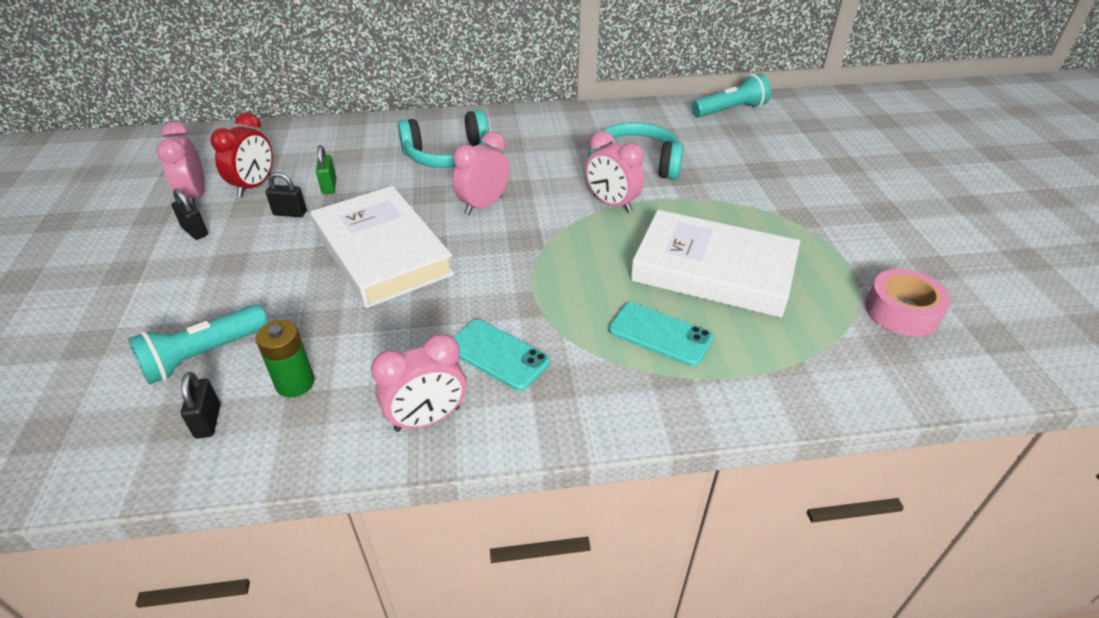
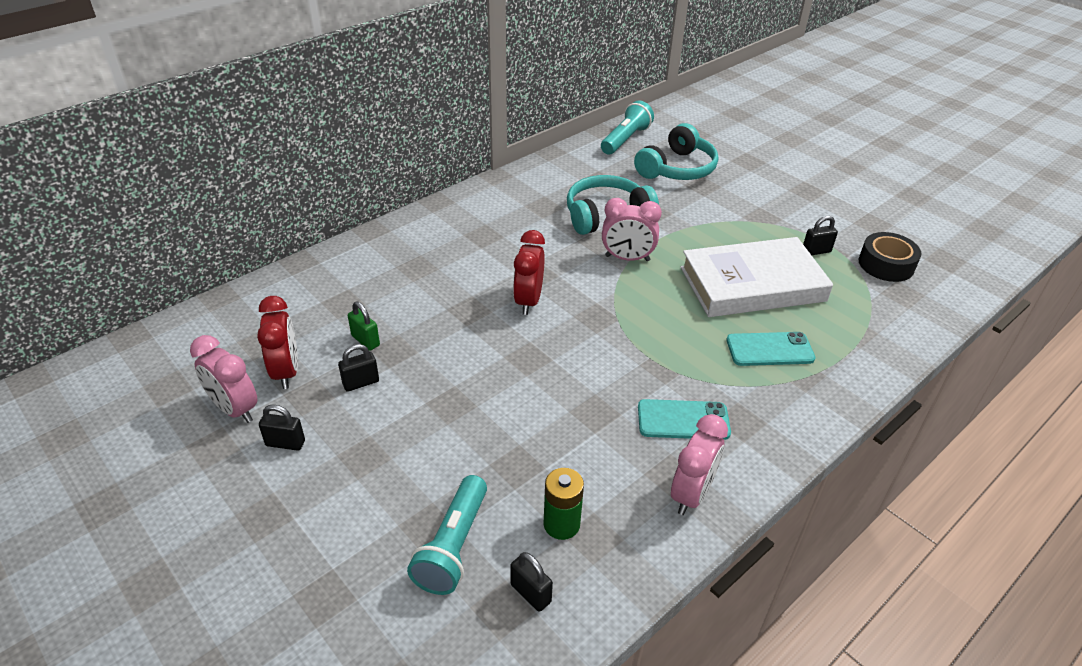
camera: 35 degrees left, 0 degrees up
(382, 252) = (494, 380): white book -> none
(448, 155) = (441, 266): turquoise headphones -> turquoise headphones (677, 168)
(483, 205) = (528, 301): pink clock -> red clock
(825, 268) = (816, 251): none -> black padlock
(902, 312) = (886, 264): pink tape -> black tape

